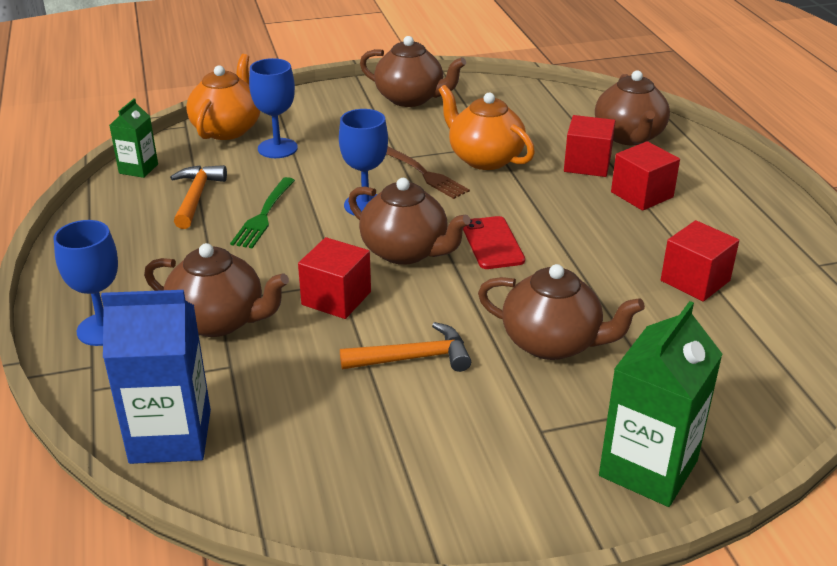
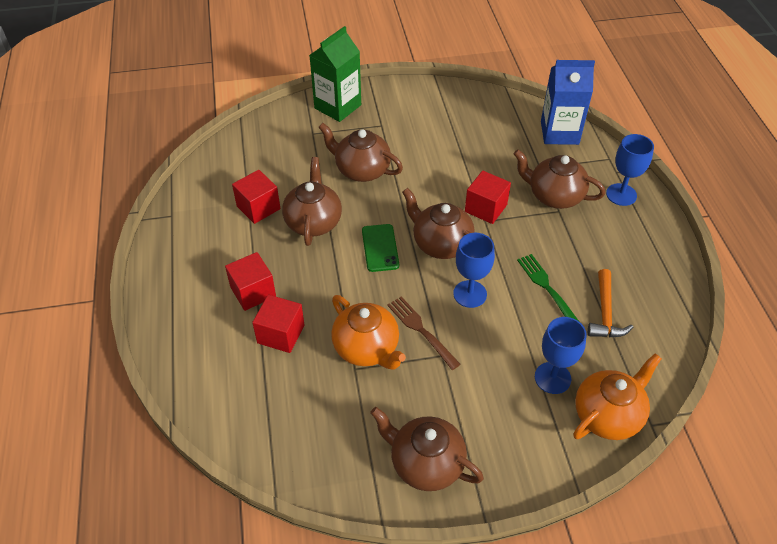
camera: 175 degrees left, 15 degrees up
(138, 169) = (668, 355): green carton -> none
(227, 129) = (608, 415): orange teapot -> orange teapot turned 150 degrees counterclockwise
(264, 215) = (546, 287): green fork -> green fork turned 45 degrees counterclockwise
(414, 358) = (440, 166): orange hammer -> none
(492, 243) = (380, 248): red phone -> green phone
(629, 137) = (226, 373): brown teapot -> brown teapot (313, 222)

